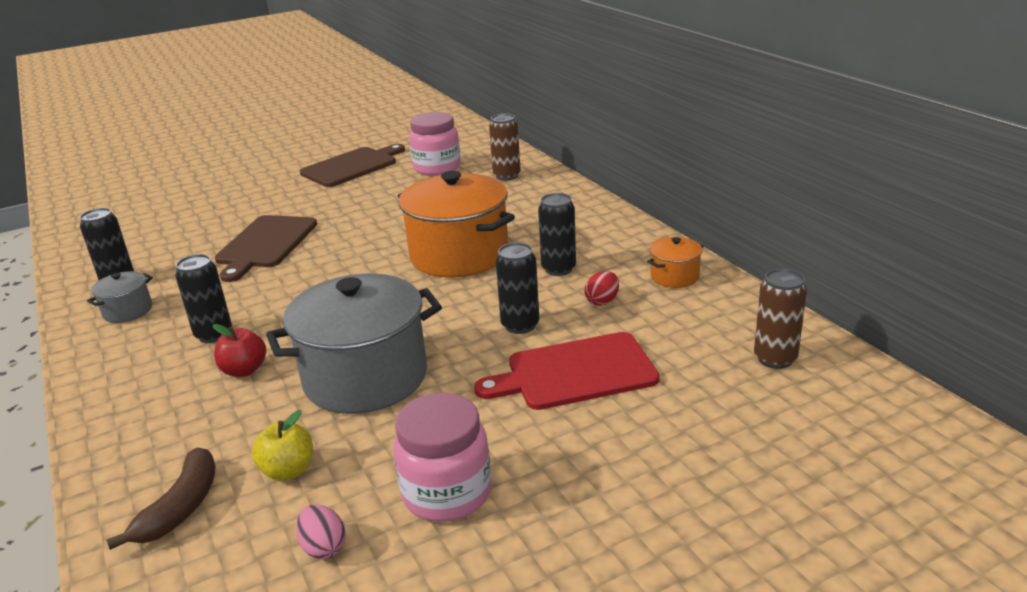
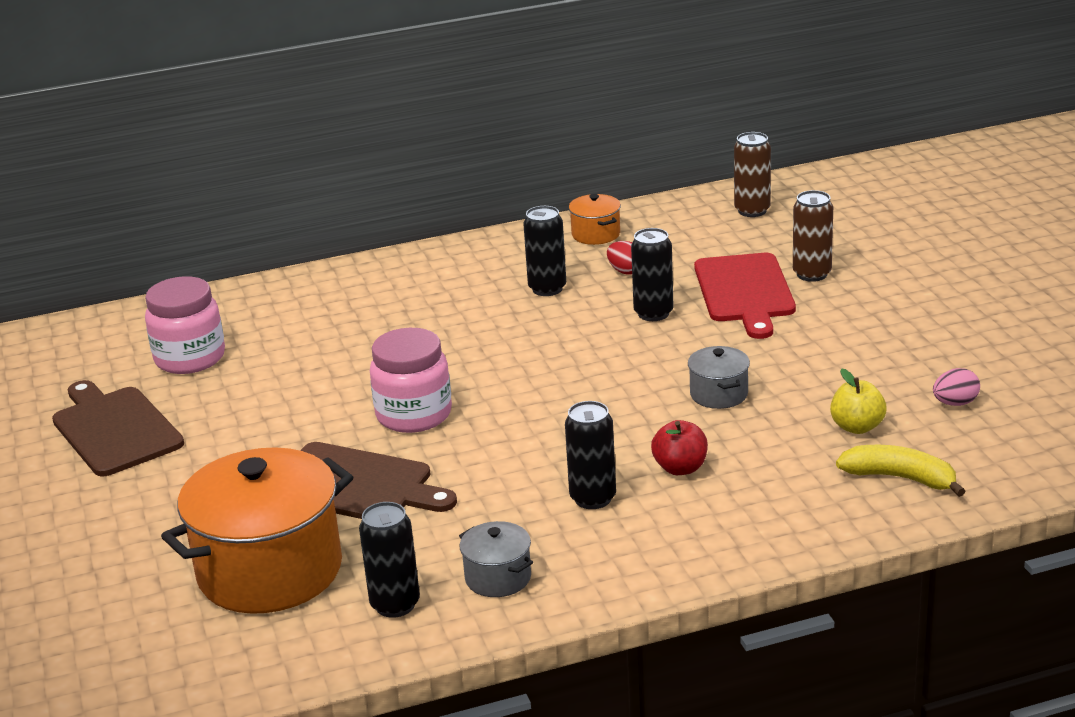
camera: 80 degrees left, 0 degrees up
(181, 507) = (900, 478): brown banana -> yellow banana
(365, 377) = (718, 394): grey pot -> grey pot, size x0.45
(447, 493) = (898, 352): pink jar -> pink jar (414, 415)
(459, 255) = (479, 344): orange pot -> orange pot (270, 571)
(507, 176) = (267, 309): brown can -> brown can (812, 274)

